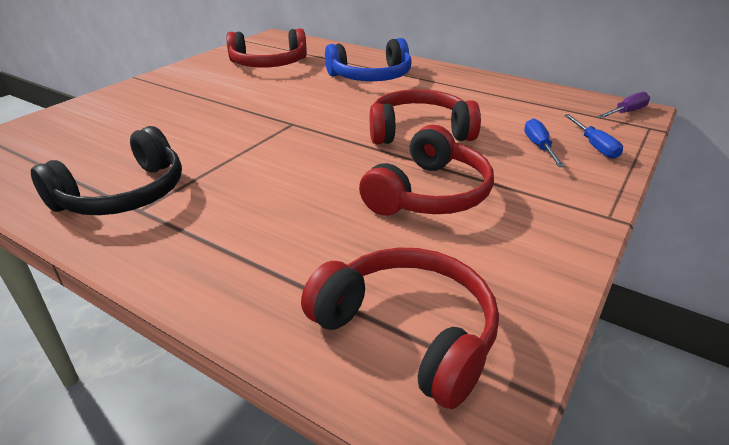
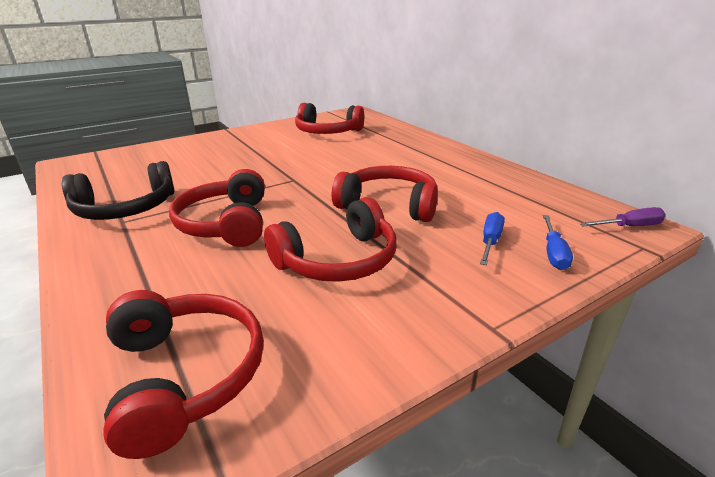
camera: 25 degrees right, 5 degrees down
(273, 184) = (226, 223): none -> red headphones
(371, 77) = (398, 153): blue headphones -> none

